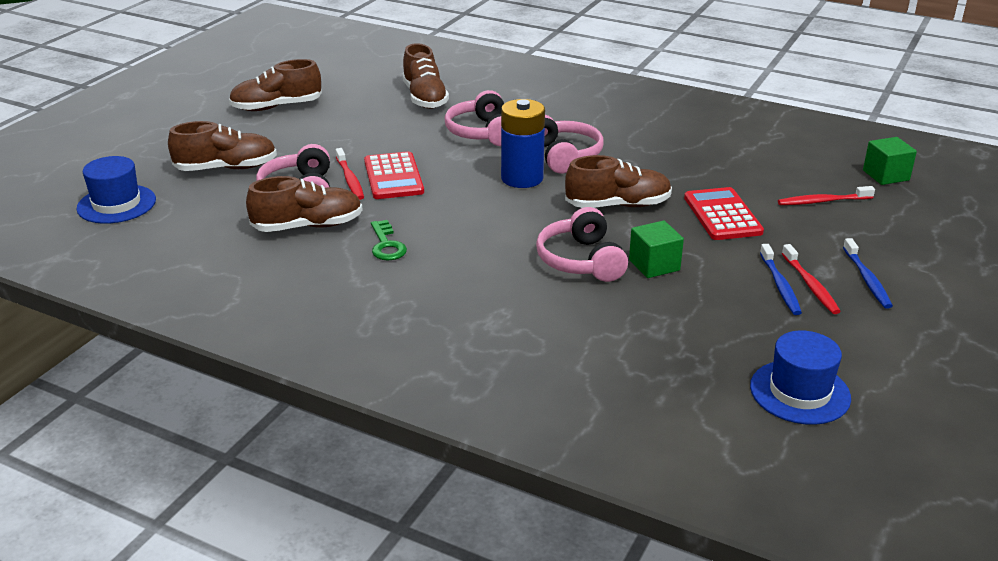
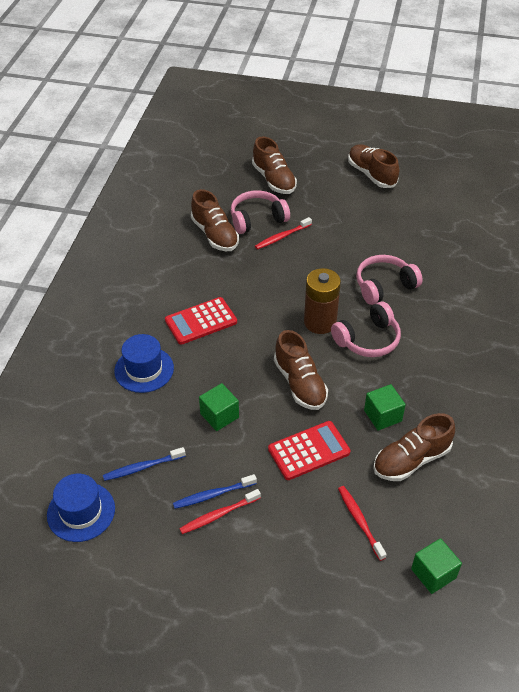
camera: 75 degrees right, 15 degrees up
(116, 204) = (213, 153): blue hat -> blue hat (144, 369)
(386, 245) = (203, 275): green key -> none
(393, 177) = (294, 256): red calculator -> red calculator (201, 321)
(425, 98) = (428, 242): brown shoe -> brown shoe (411, 460)
(522, 178) = (320, 322): blue battery -> brown battery
(581, 261) = (213, 374): pink headphones -> none
(681, 166) = (382, 416): none -> green cube
(867, 279) = (238, 554): blue toothbrush -> blue toothbrush (142, 467)

